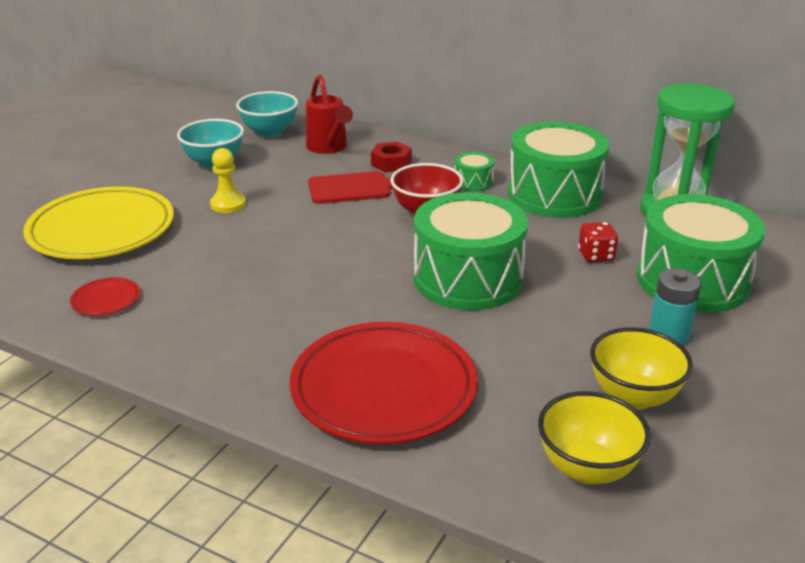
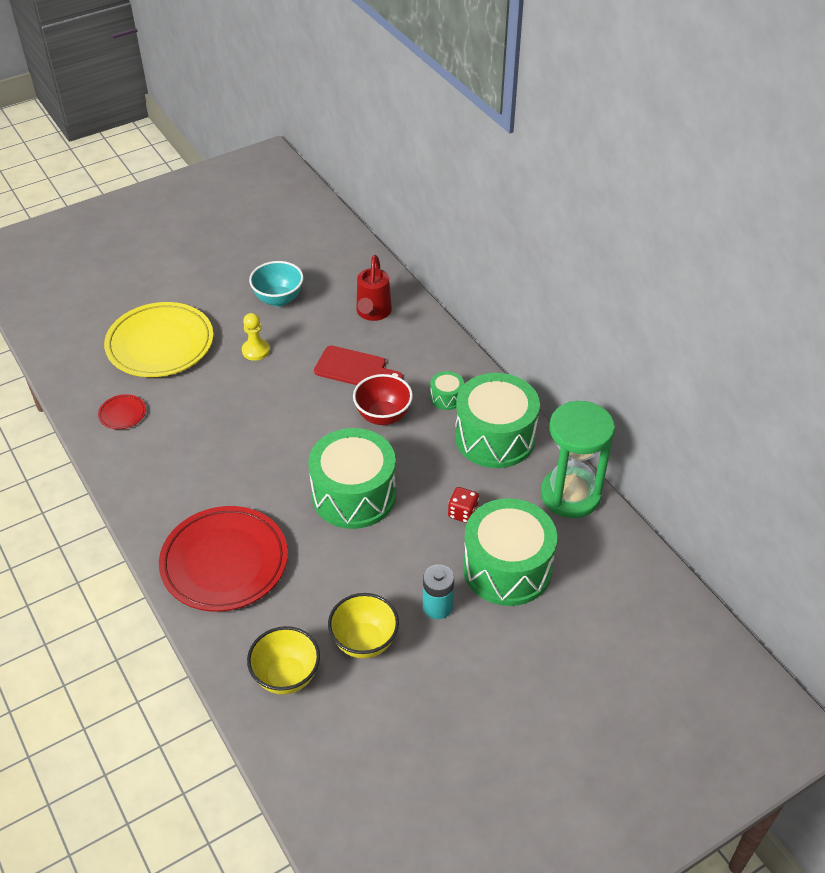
camera: 30 degrees right, 15 degrees up
(269, 132) = (344, 277): turquoise bowl -> none
(391, 163) = (404, 350): red nut -> none

